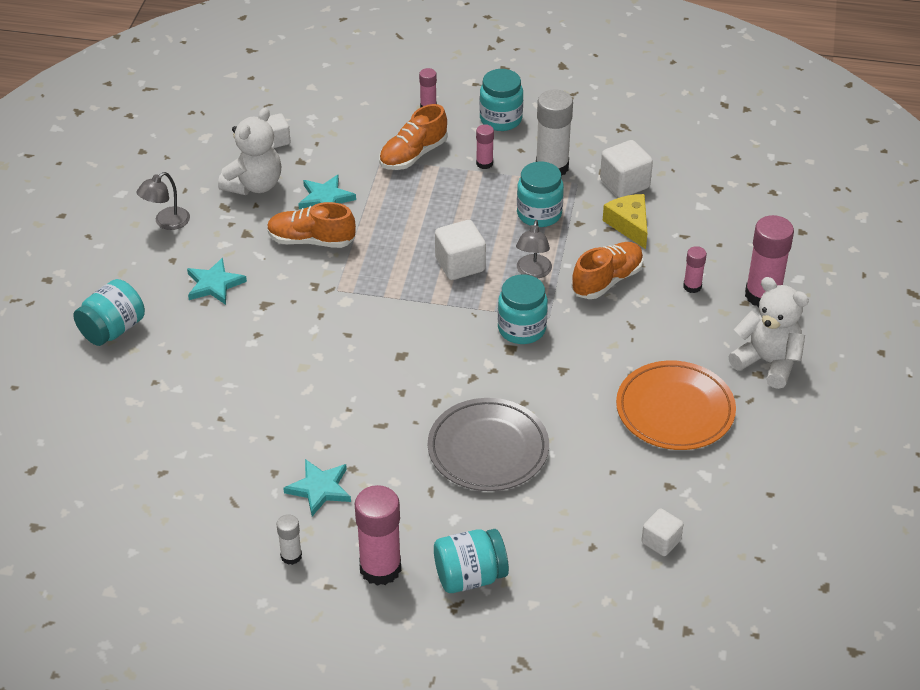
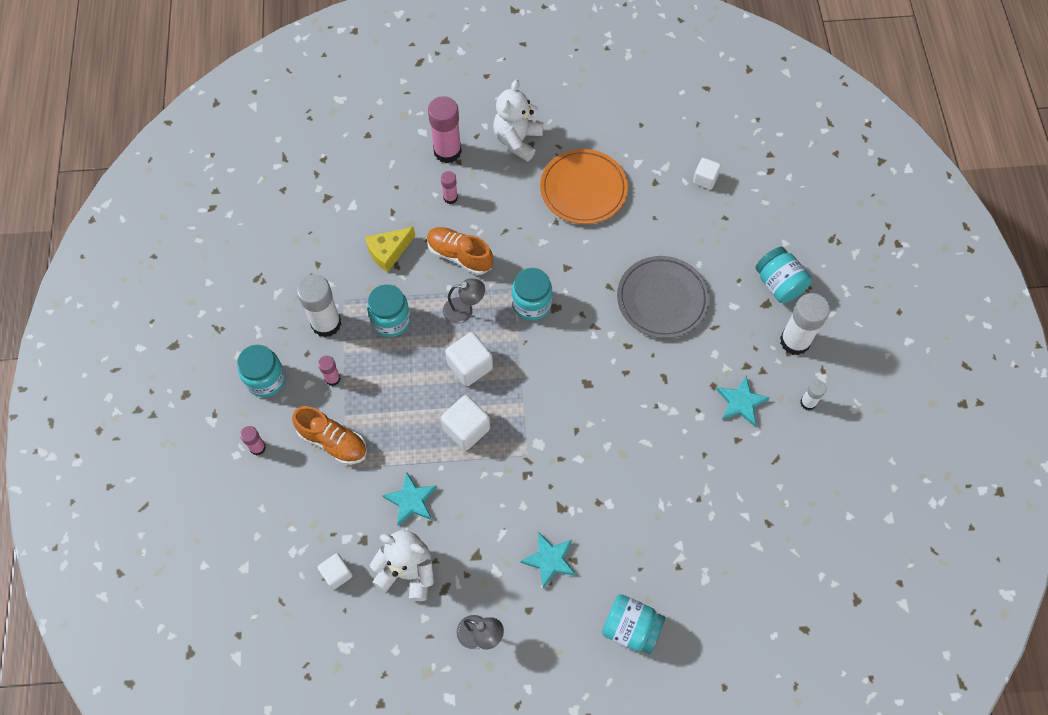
camera: 105 degrees left, 20 degrees up
(311, 240) = (471, 495): orange shoe -> none
(380, 568) = (794, 341): pink glue stick -> white glue stick
(624, 184) = (336, 264): white cube -> white cube (466, 429)

